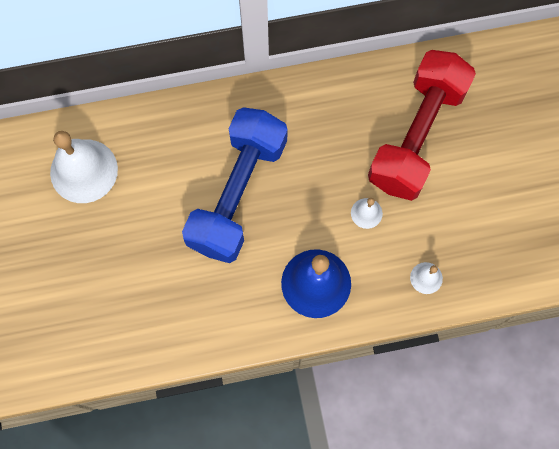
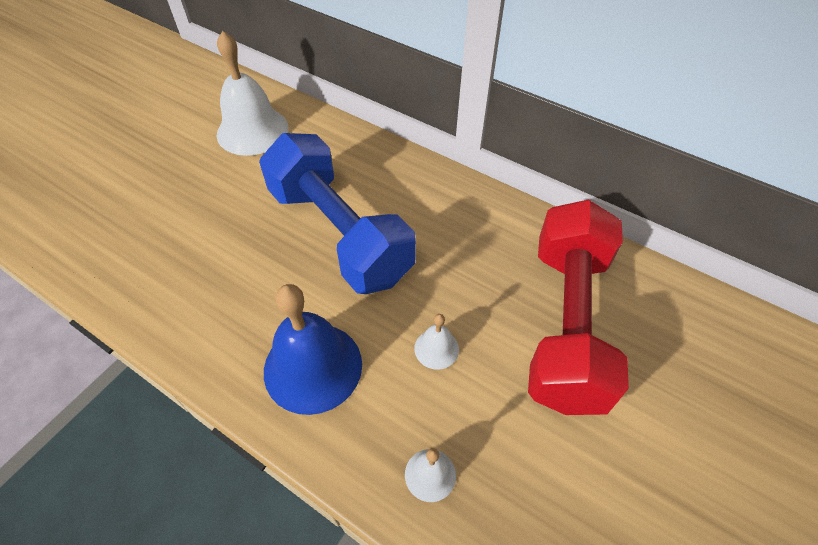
camera: 45 degrees right, 20 degrees down
(237, 193) = (339, 233): blue dumbbell -> blue dumbbell turned 75 degrees clockwise
(417, 136) = (567, 324): red dumbbell -> red dumbbell turned 60 degrees counterclockwise

